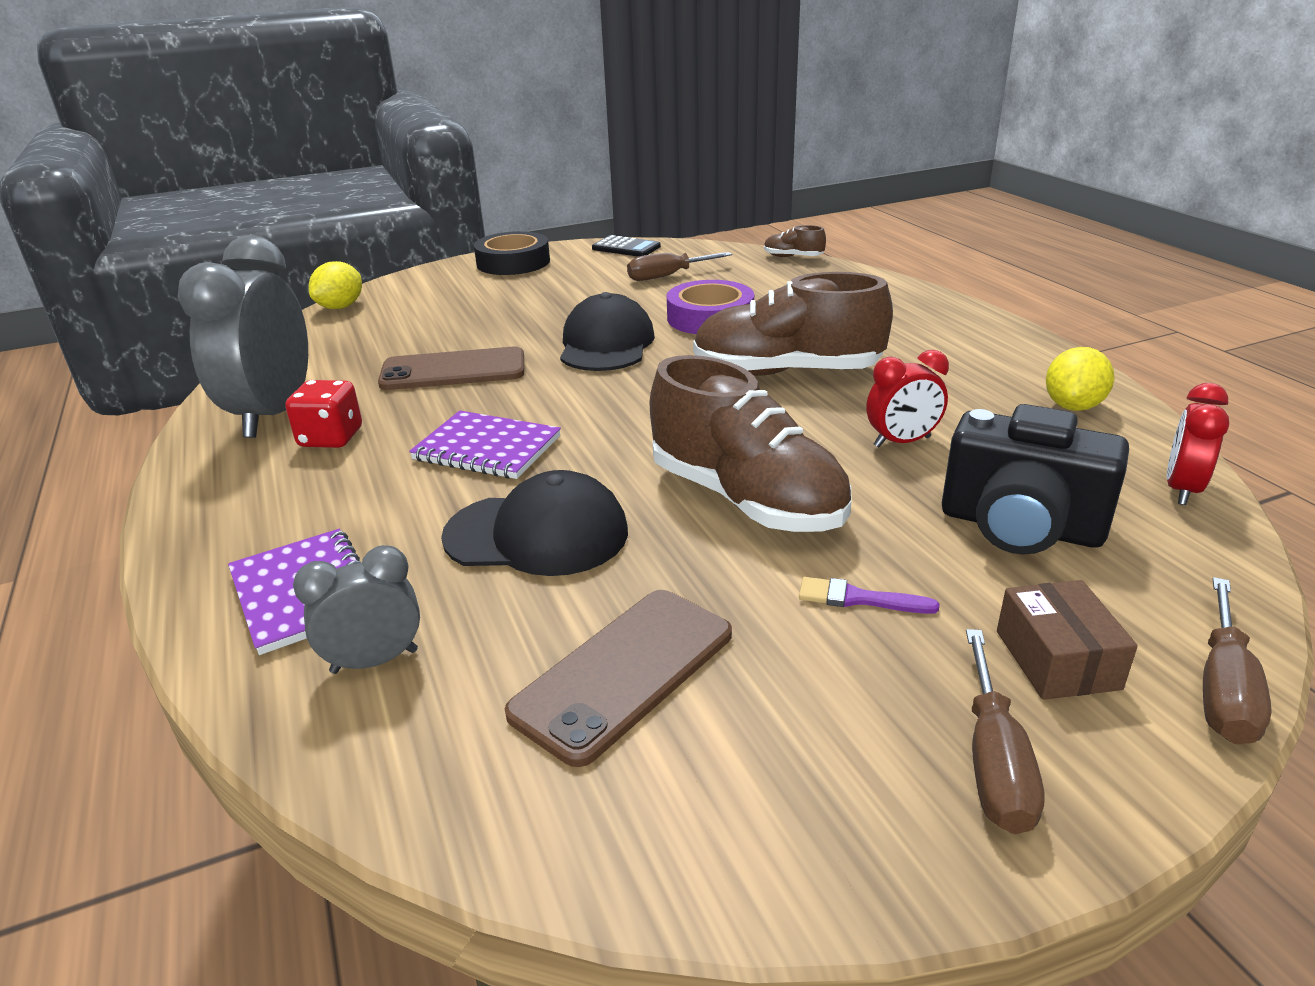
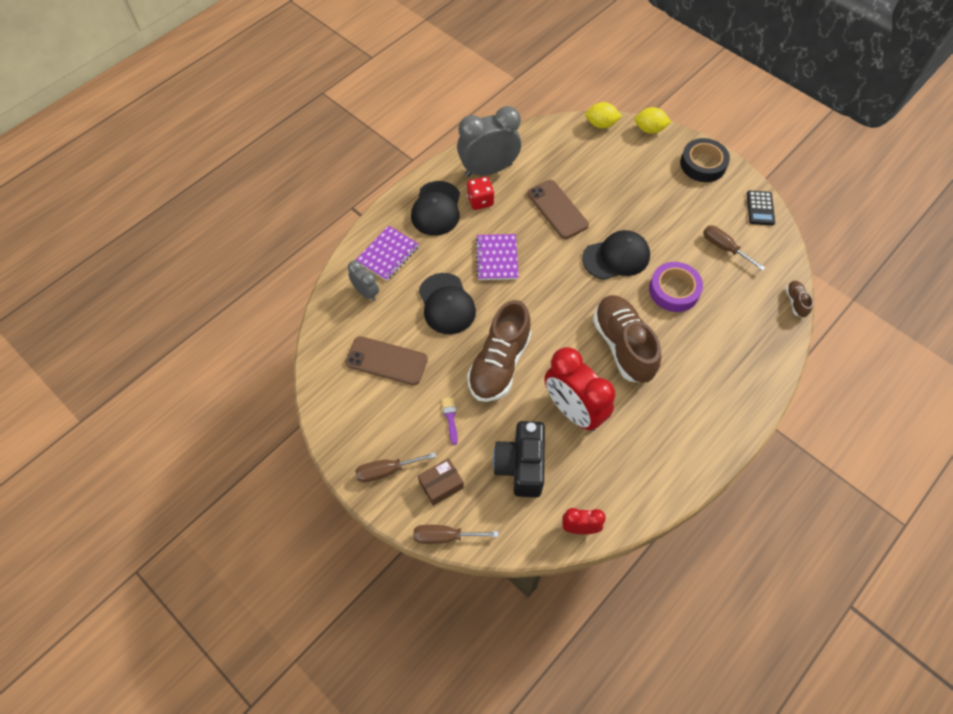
camera: 65 degrees right, 30 degrees up
(275, 493) = (436, 209): none -> black cap
(902, 442) = (573, 410): red clock -> red clock, size x1.97
(1073, 406) = (646, 480): yellow lemon -> yellow lemon (649, 129)

